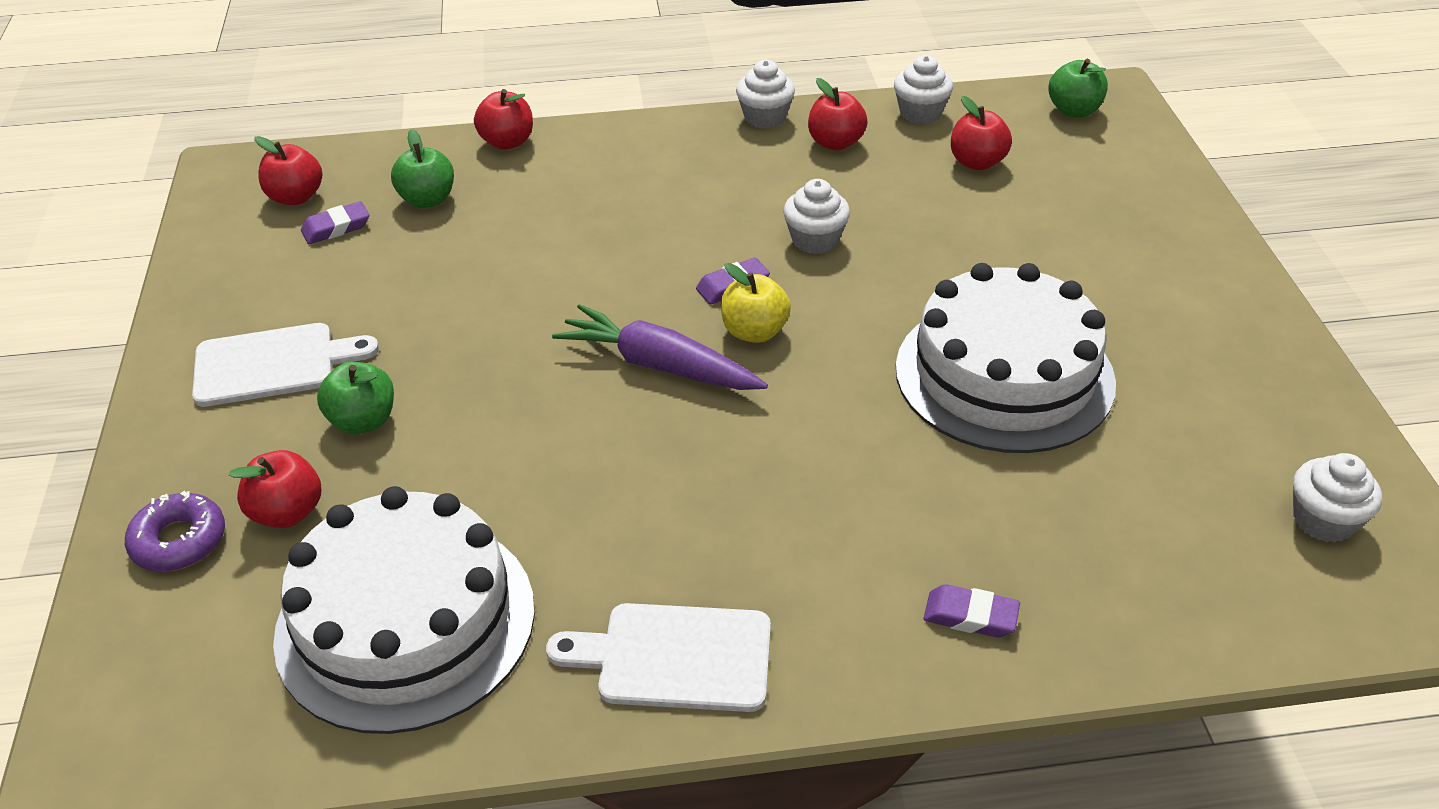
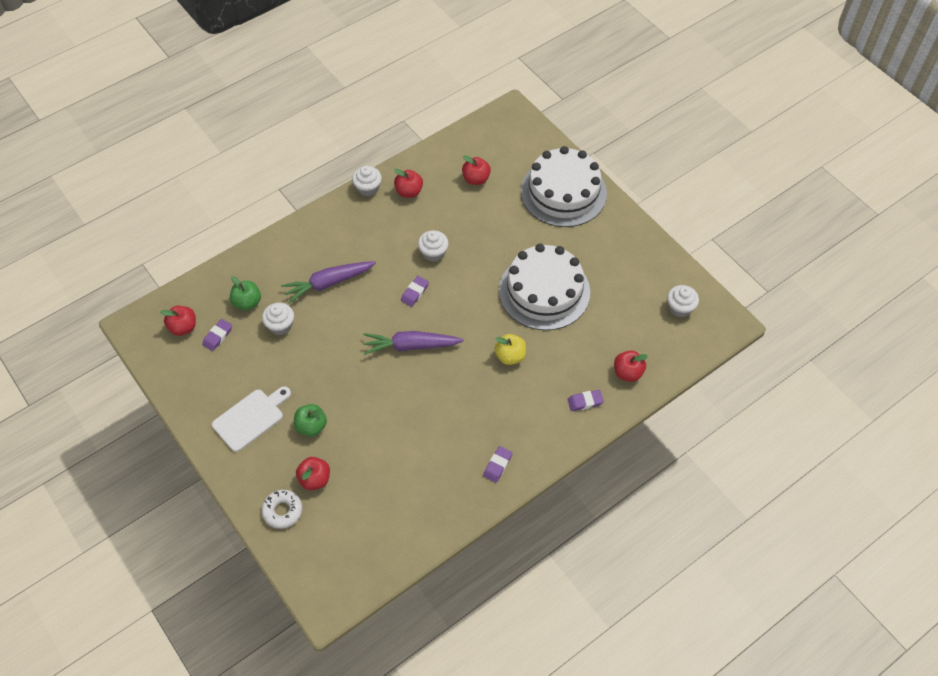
camera: 30 degrees left, 15 degrees up
(179, 541) = (282, 511): purple donut -> white donut
(406, 622) = (395, 499): white cake -> white cake (563, 192)
(507, 142) = (258, 252): red apple -> red apple (627, 373)
(586, 220) = (328, 283): none -> purple carrot
(675, 657) = (497, 465): white cutting board -> purple eraser
(754, 332) = (438, 312): yellow apple -> yellow apple (510, 356)
(920, 113) = (435, 157): white cupcake -> white cupcake (280, 325)
(1074, 110) = (500, 130): green apple -> none

